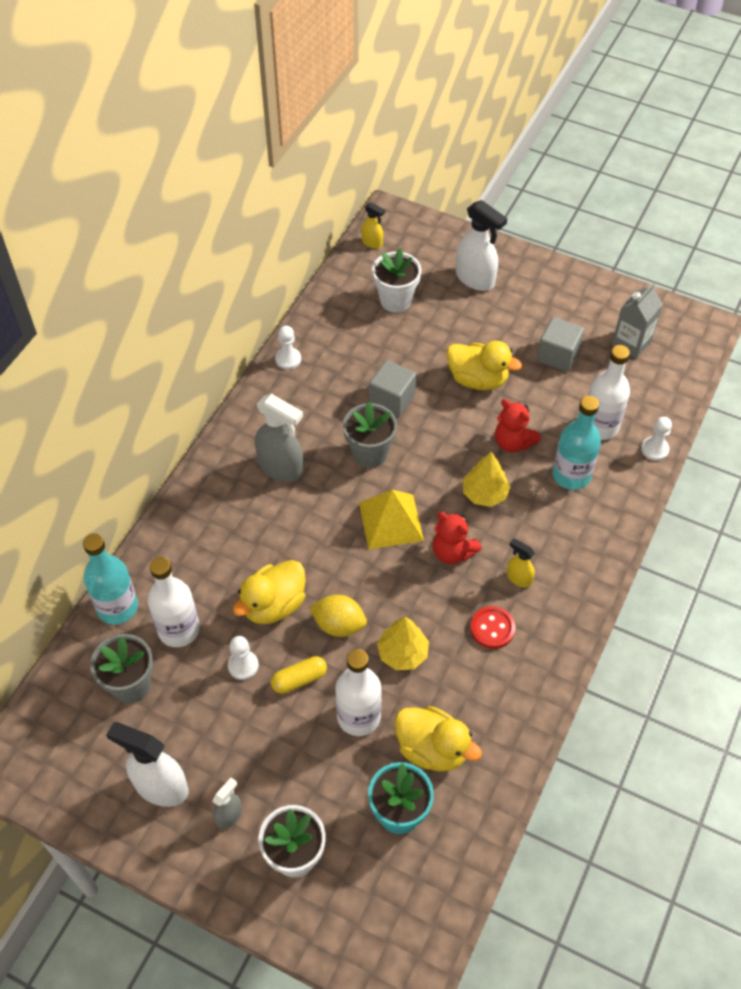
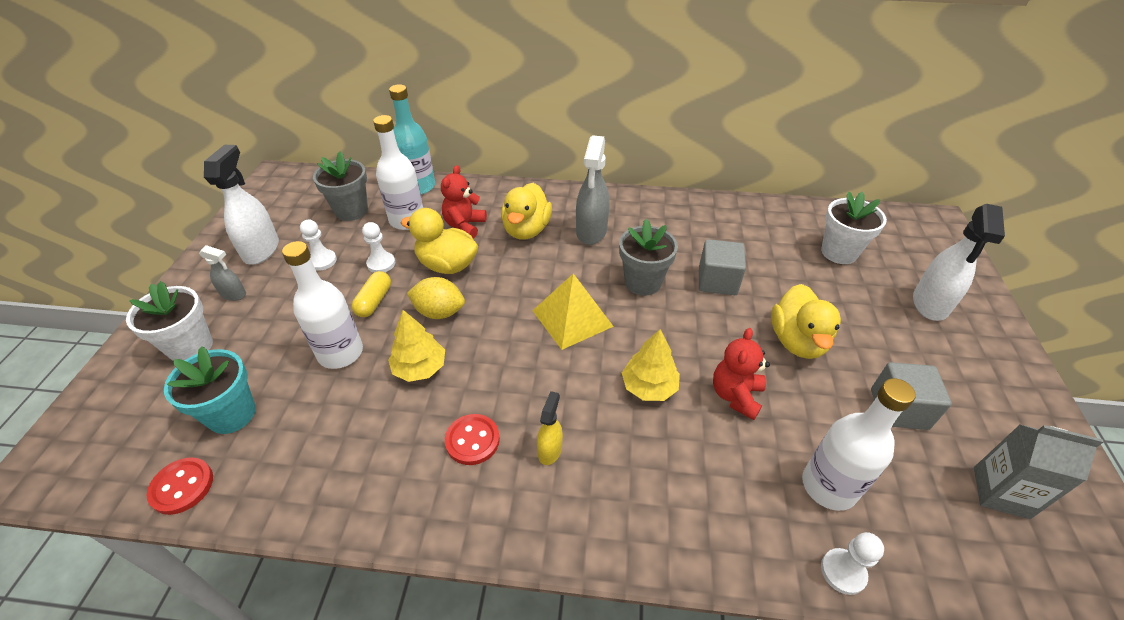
camera: 70 degrees right, 10 degrees down
(288, 359) = (708, 205): white pawn -> white pawn (322, 261)
(299, 679) = (374, 301): yellow capsule -> yellow capsule turned 60 degrees clockwise
(339, 625) = (439, 312): yellow lemon -> yellow lemon turned 75 degrees counterclockwise
(372, 243) = (890, 219): yellow spray bottle -> none
(432, 749) = (308, 423): yellow duck -> yellow duck (526, 230)
(452, 552) = (558, 377): red teddy bear -> red teddy bear (464, 226)
(464, 851) = (182, 487): none -> red button
(571, 475) = (728, 470): turquoise bottle -> none

